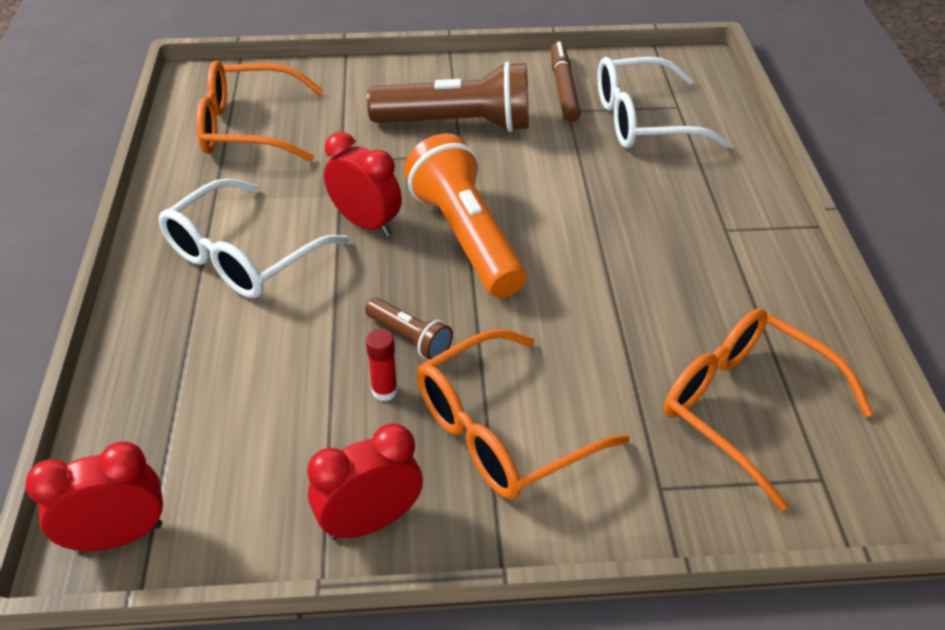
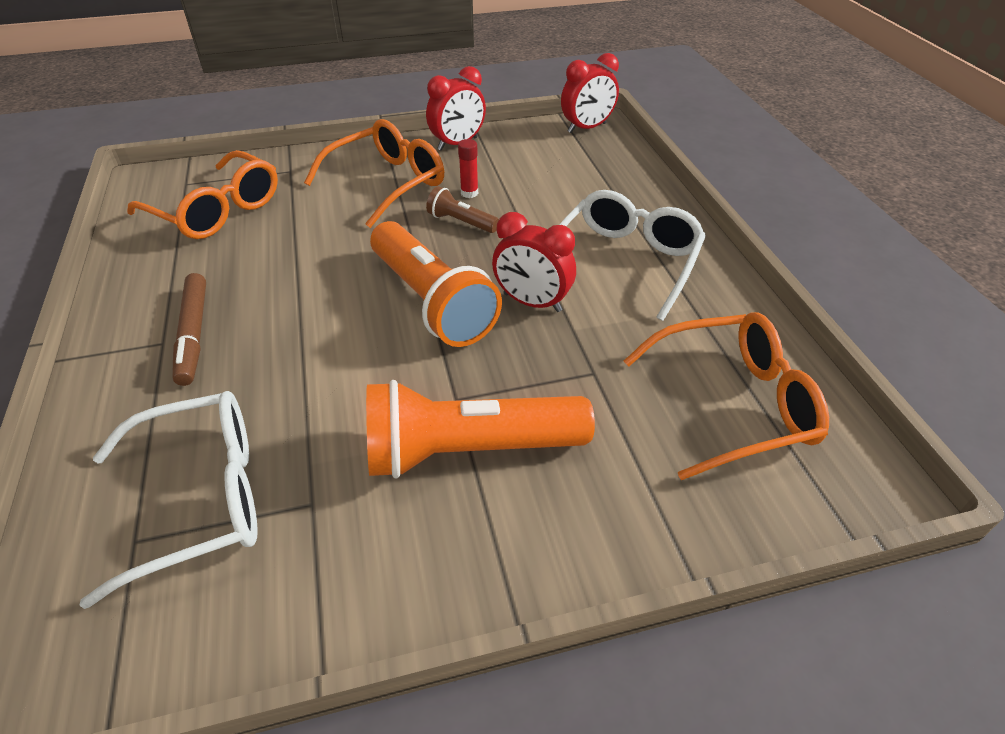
camera: 170 degrees right, 0 degrees up
(458, 124) = (469, 450): brown flashlight -> orange flashlight
(563, 88) = (313, 556): brown marker -> brown marker (193, 334)

